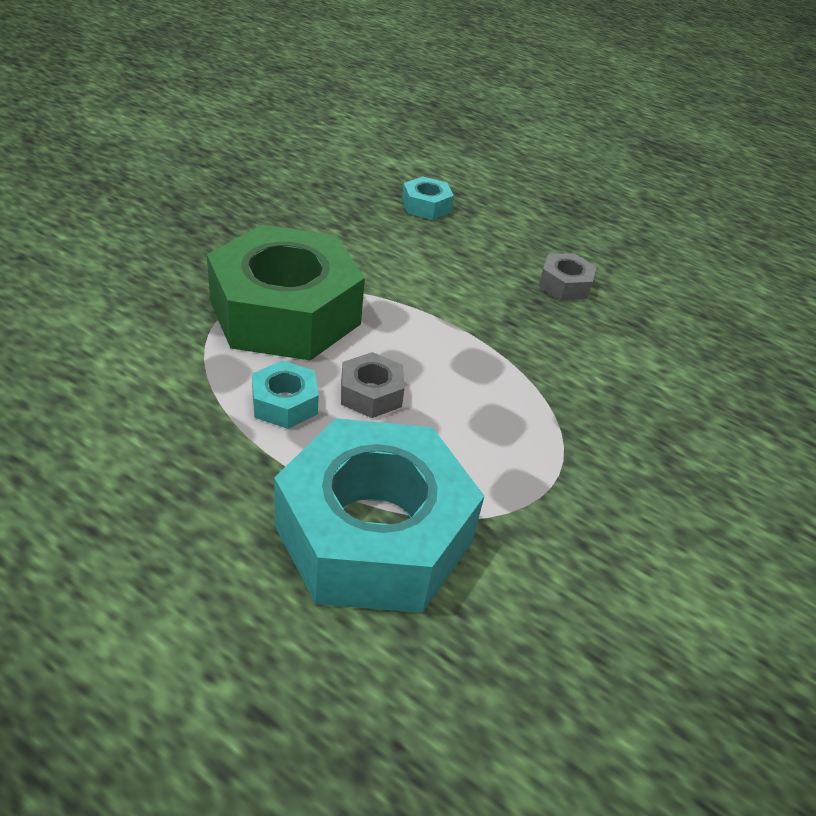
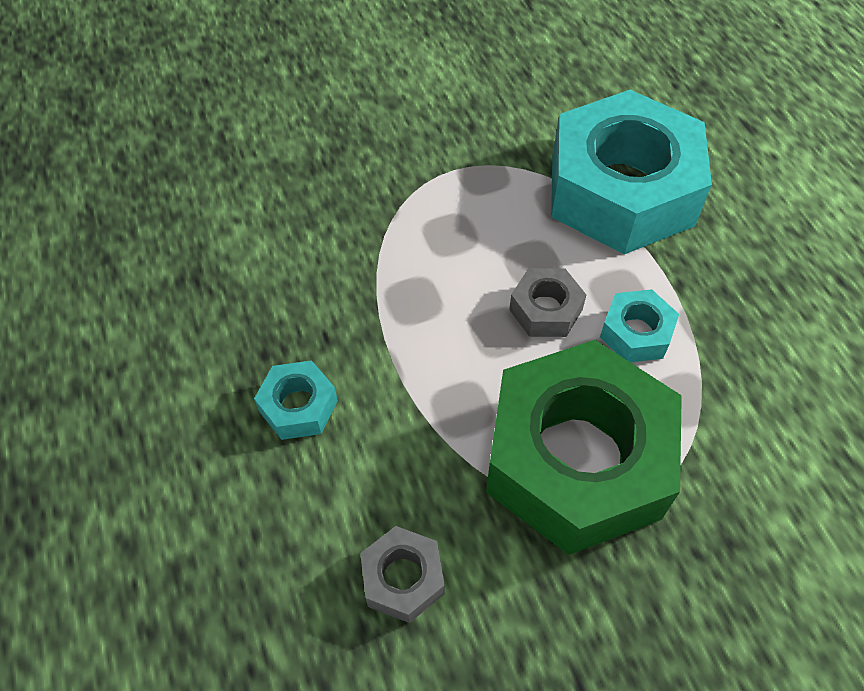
camera: 140 degrees left, 15 degrees up
(426, 206) = (233, 612): turquoise nut -> turquoise nut (298, 406)
(564, 285) = (206, 363): grey nut -> grey nut (403, 578)

